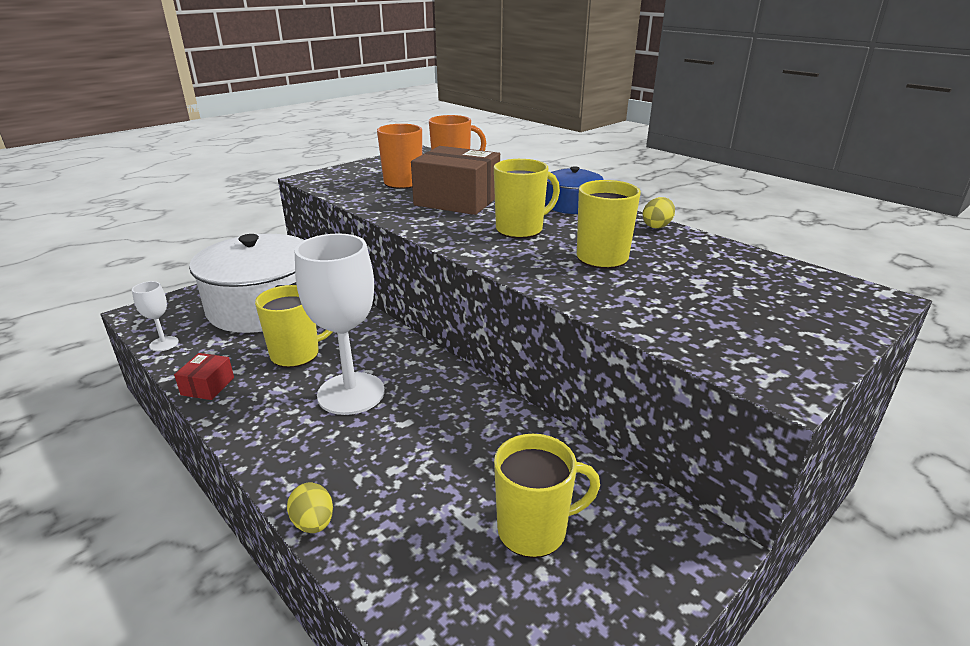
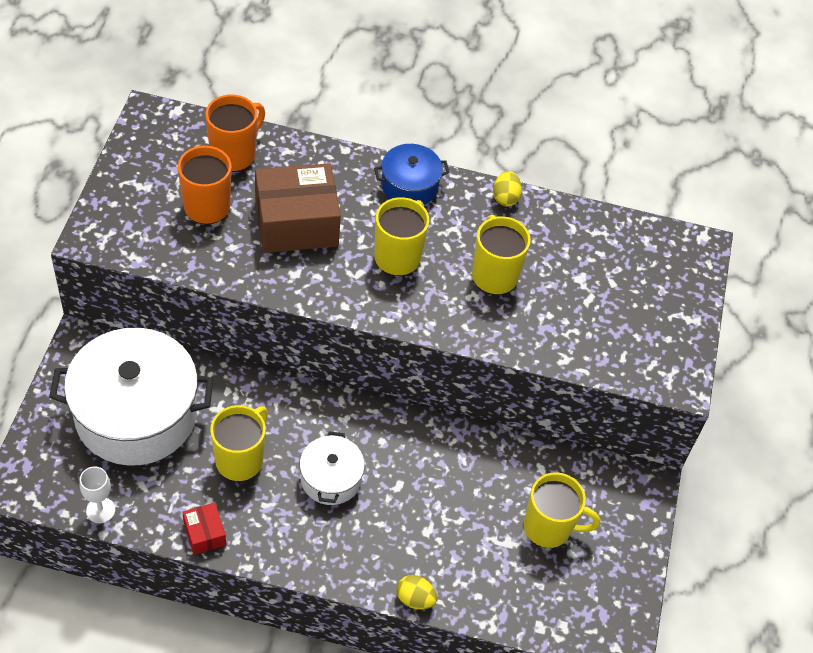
camera: 40 degrees left, 25 degrees up
(351, 393) = (331, 478): white goblet -> white pot
(534, 530) = (549, 527): yellow mug -> yellow mug turned 60 degrees clockwise

